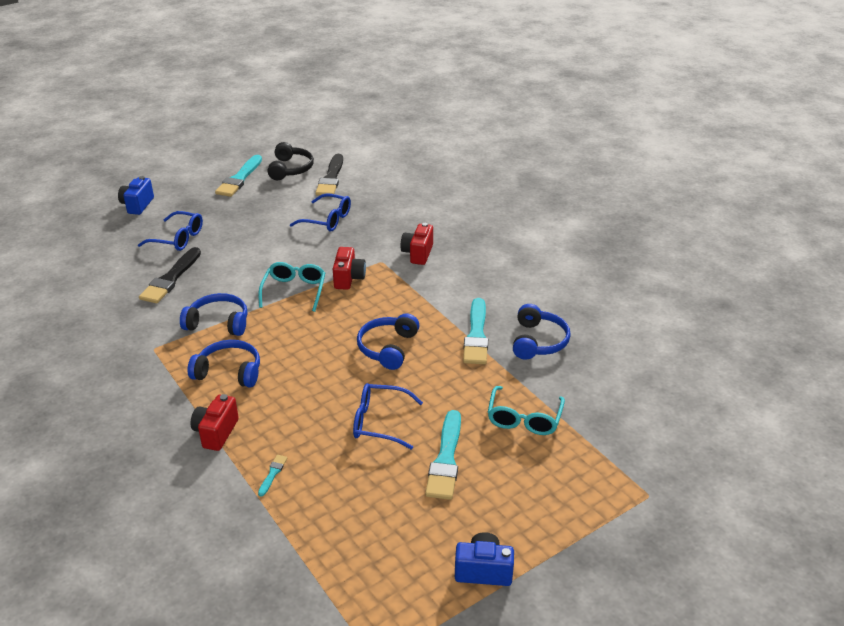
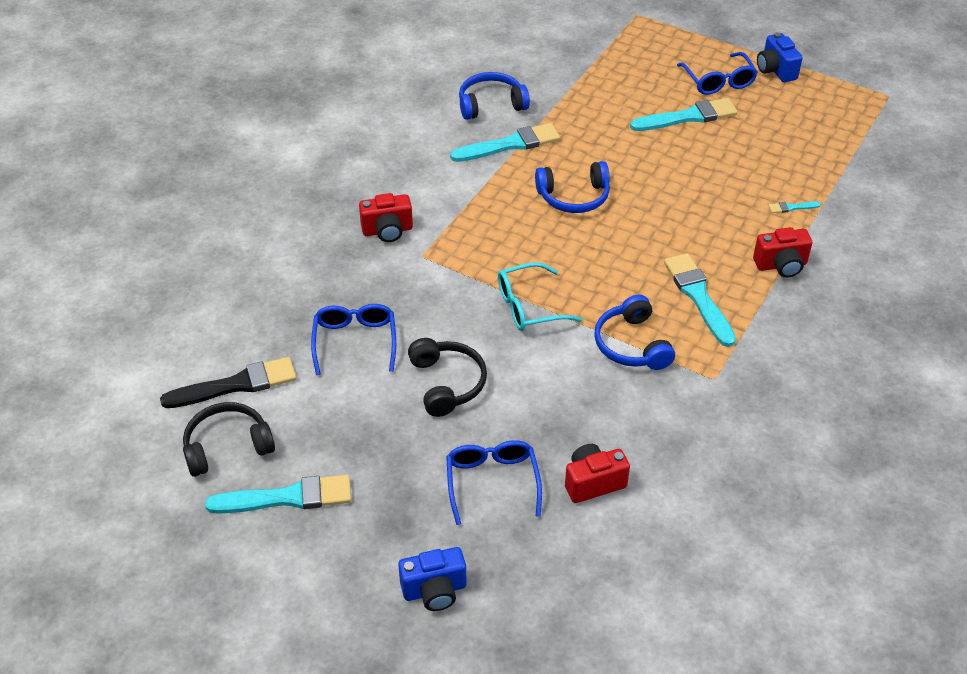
camera: 115 degrees left, 10 degrees up
(171, 279) = (584, 436): black brush -> none
(229, 372) = (698, 296): blue headphones -> turquoise brush
(262, 242) = (447, 383): none -> black headphones
(348, 278) = (475, 270): red camera -> red camera (593, 482)
(379, 422) = (678, 167): blue glasses -> blue glasses (718, 81)
(524, 419) = (605, 88): turquoise glasses -> none

